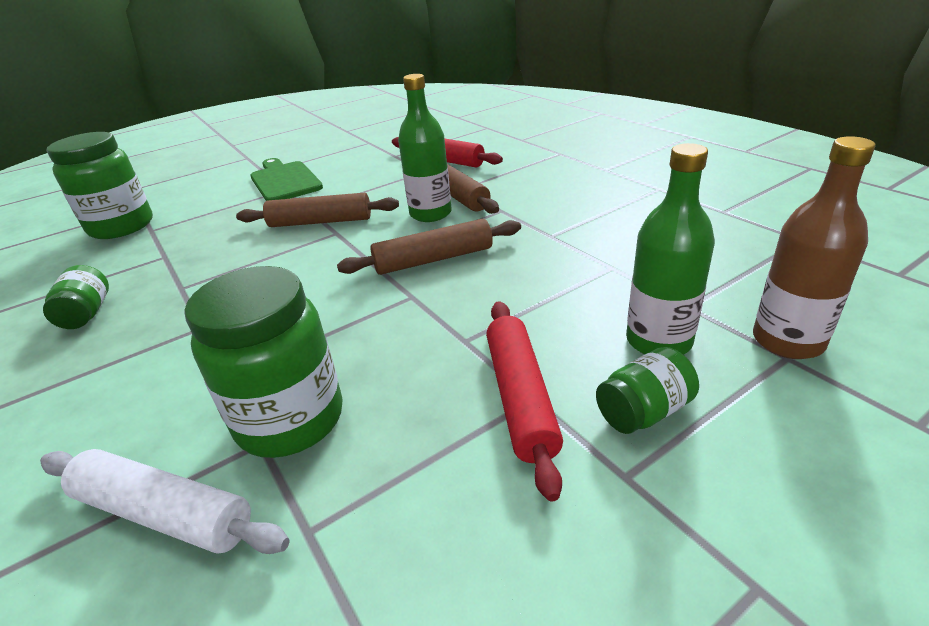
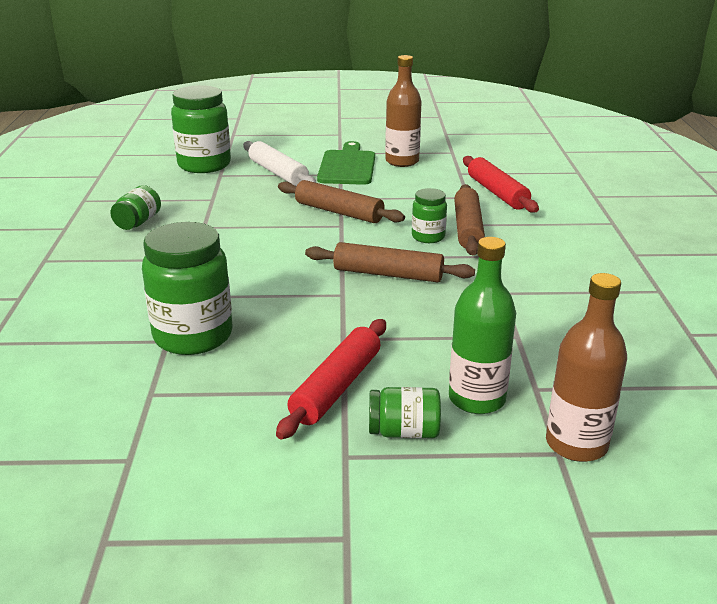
camera: 30 degrees right, 5 degrees down
(164, 512) = (94, 351): white rolling pin -> white rolling pin (278, 173)
(333, 162) = (402, 161): none -> brown bottle
(430, 214) = (428, 237): green bottle -> green jar

